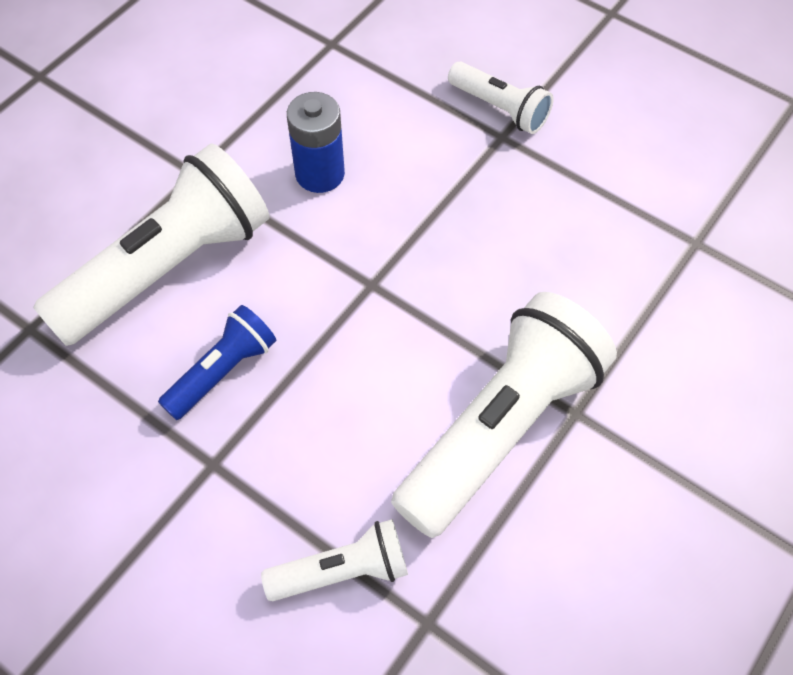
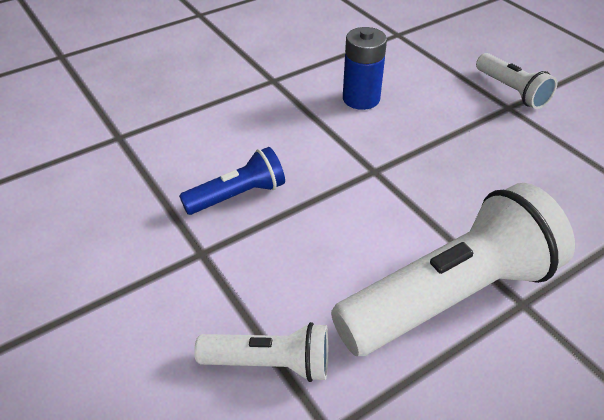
camera: 20 degrees right, 15 degrees down
(168, 267) = (229, 126): white flashlight -> none

